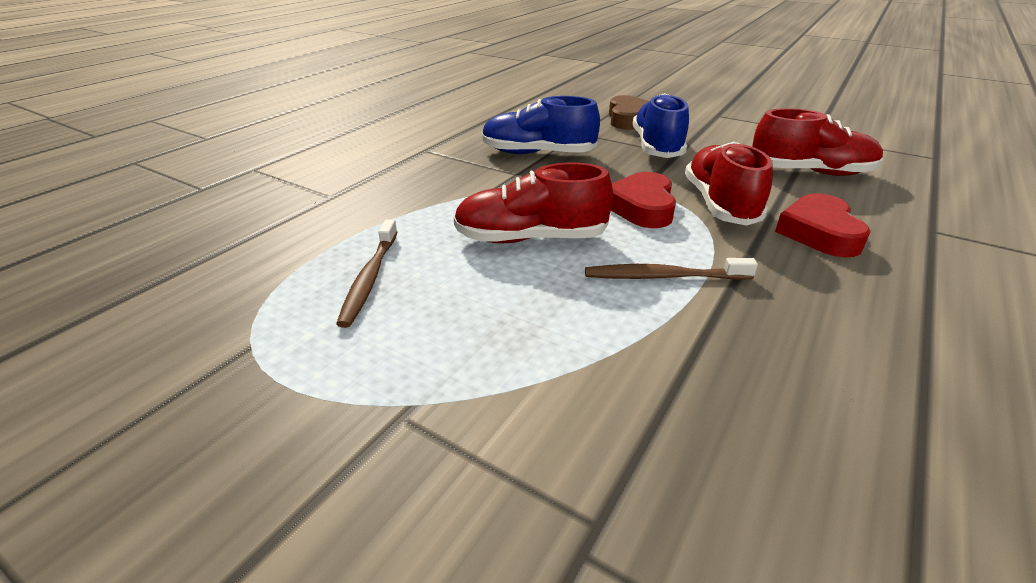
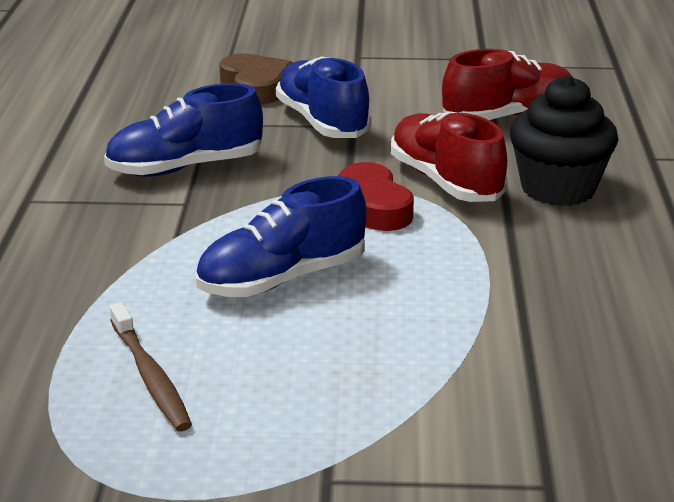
camera: 30 degrees left, 5 degrees down
(530, 238) = (282, 279): red shoe -> blue shoe
(663, 276) = (449, 278): brown toothbrush -> none
(819, 233) = (558, 189): red heart -> black cupcake

